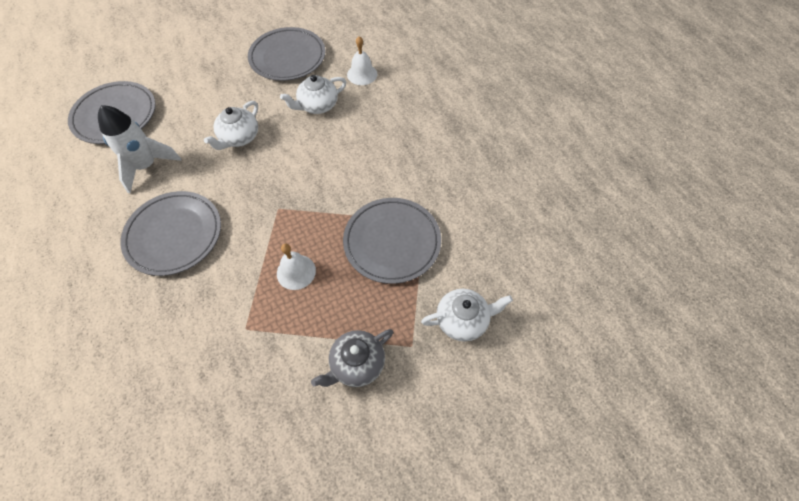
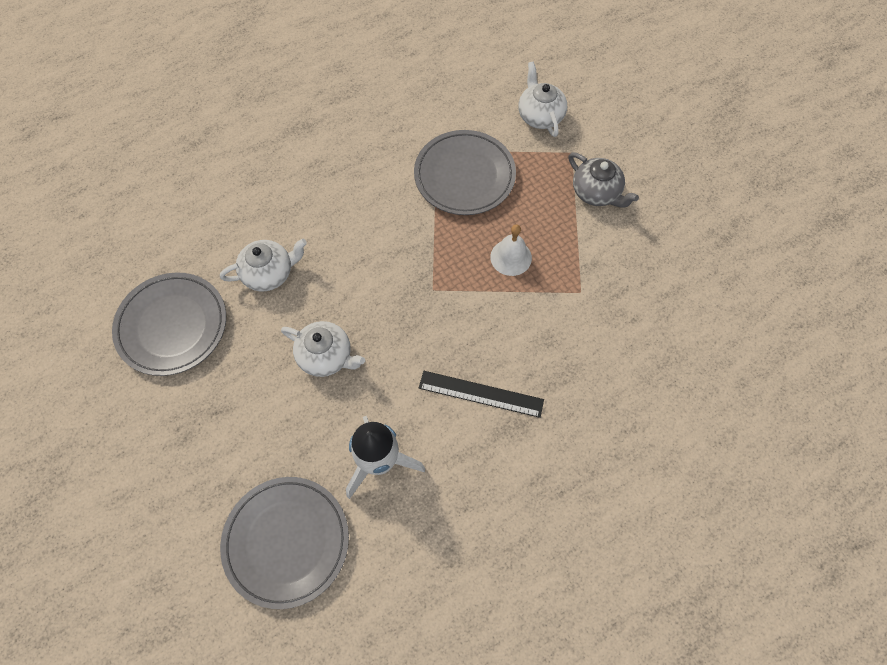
camera: 95 degrees left, 5 degrees up
(174, 235) = (481, 394): grey plate -> black ruler
(317, 106) = (269, 273): white teapot -> white teapot turned 75 degrees counterclockwise
(362, 74) = (212, 229): white bell -> none

